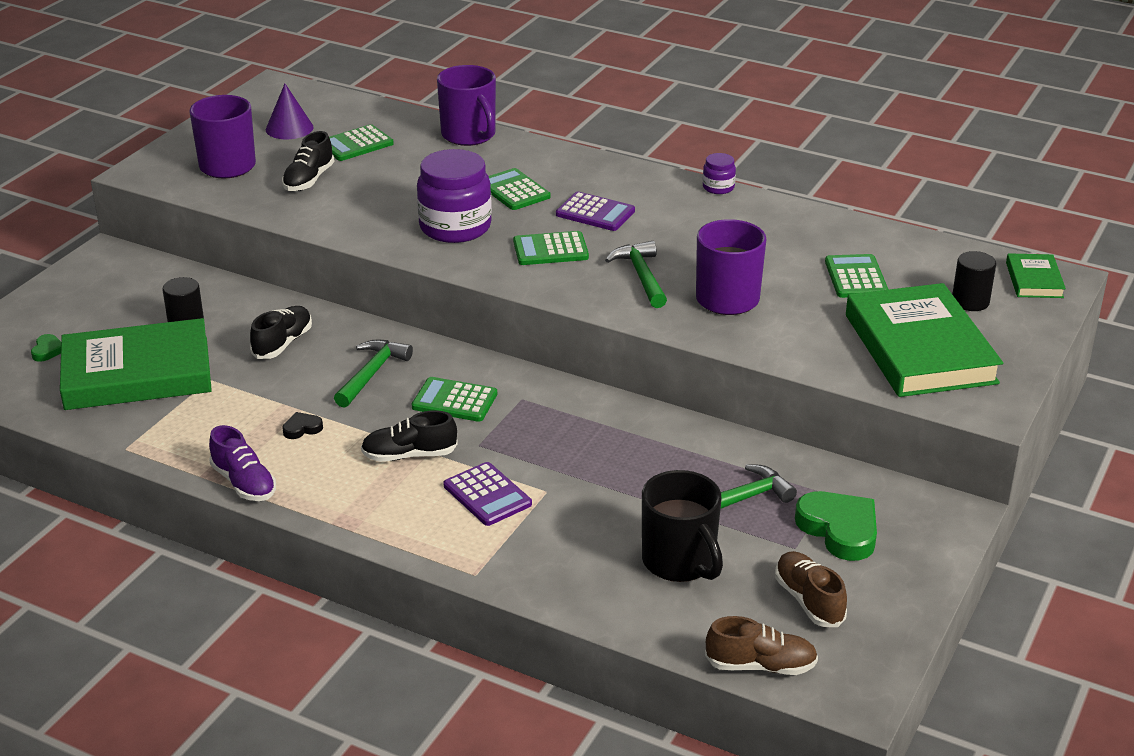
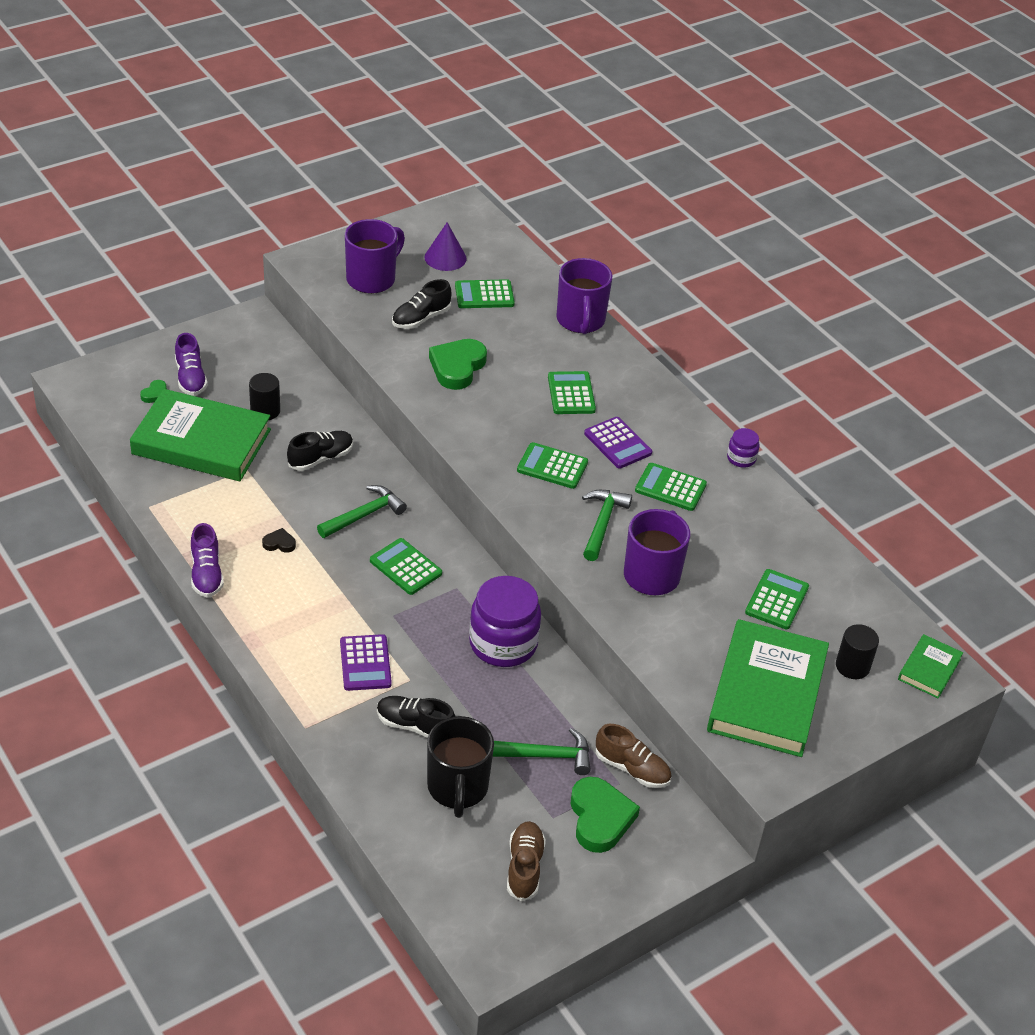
camera: 25 degrees right, 10 degrees up
(77, 324) = (190, 378): none -> purple shoe
(382, 205) = (457, 367): none -> green heart
(409, 455) = (337, 602): black shoe -> black shoe (415, 726)
(455, 227) = (496, 412): purple jar -> purple jar (503, 643)
(677, 229) = (670, 487): none -> green calculator
(760, 666) = (444, 903): brown shoe -> brown shoe (632, 768)

